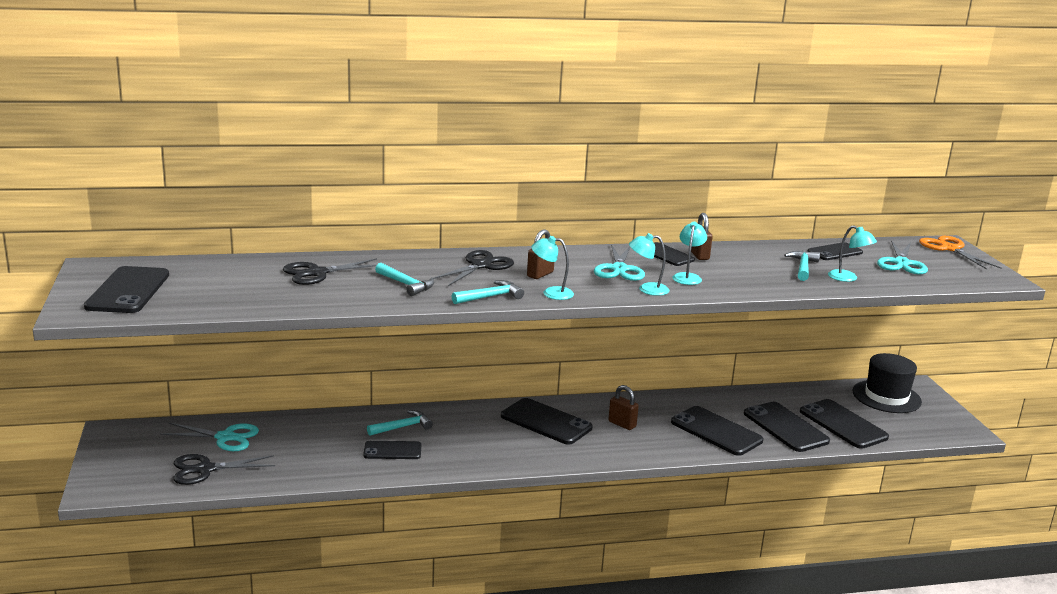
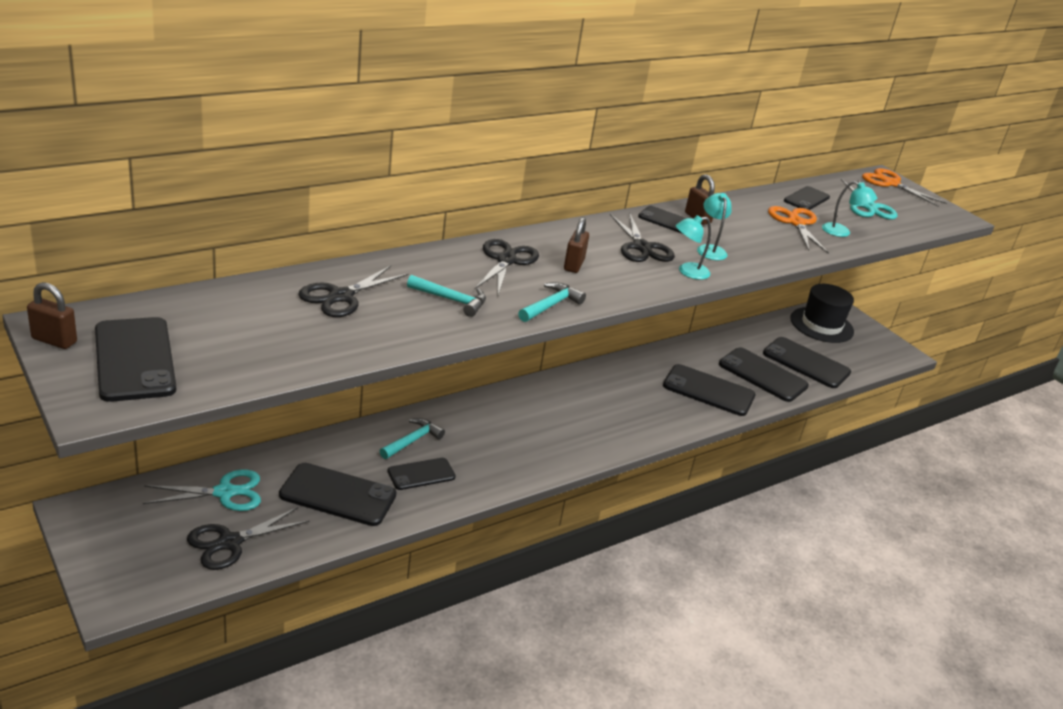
camera: 25 degrees left, 10 degrees up
(546, 422) = (550, 407): black phone -> black phone (338, 495)
(551, 293) = (605, 290): turquoise lamp -> none
(619, 269) = (642, 247): turquoise scissors -> black scissors
(622, 424) = (622, 397): brown padlock -> brown padlock (54, 340)
(803, 267) = (796, 223): turquoise hammer -> orange scissors

